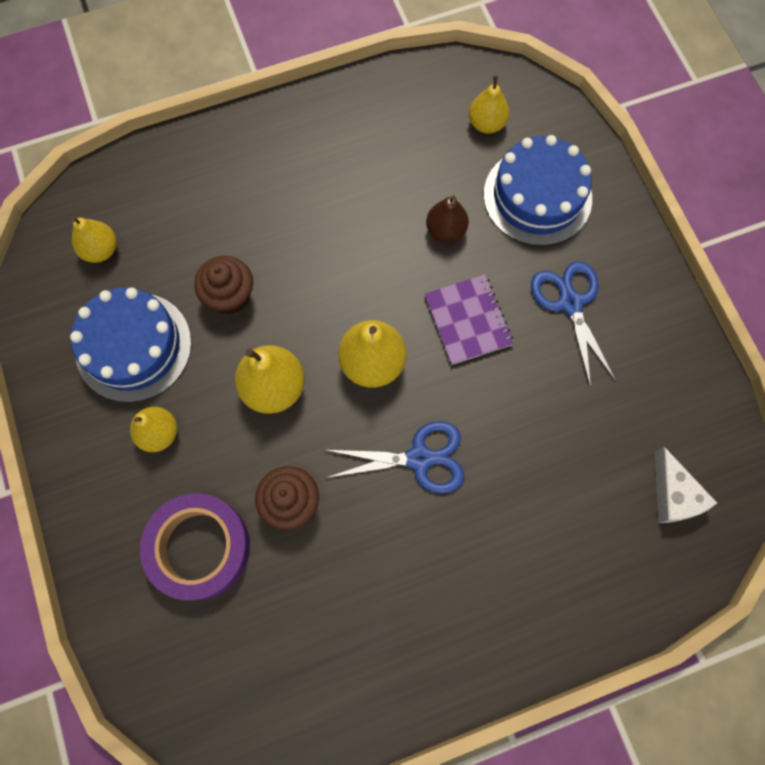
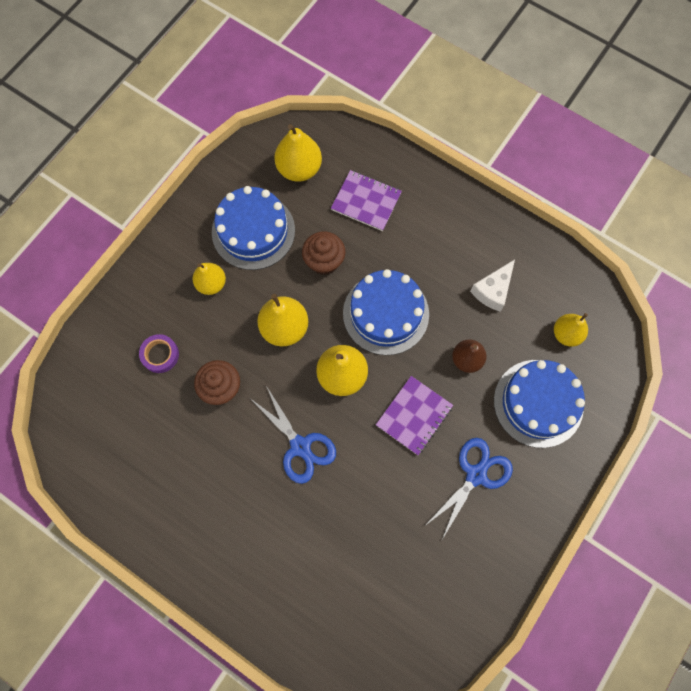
camera: 55 degrees right, 0 degrees up
(101, 250) = (299, 169): yellow pear -> yellow pear, size x1.51
(197, 209) = (366, 201): none -> purple notebook
(199, 547) = (160, 355): purple tape -> purple tape, size x0.52
(337, 274) = (386, 313): none -> blue cake
(673, 495) = (389, 629): white cheese -> white cheese (493, 290)

